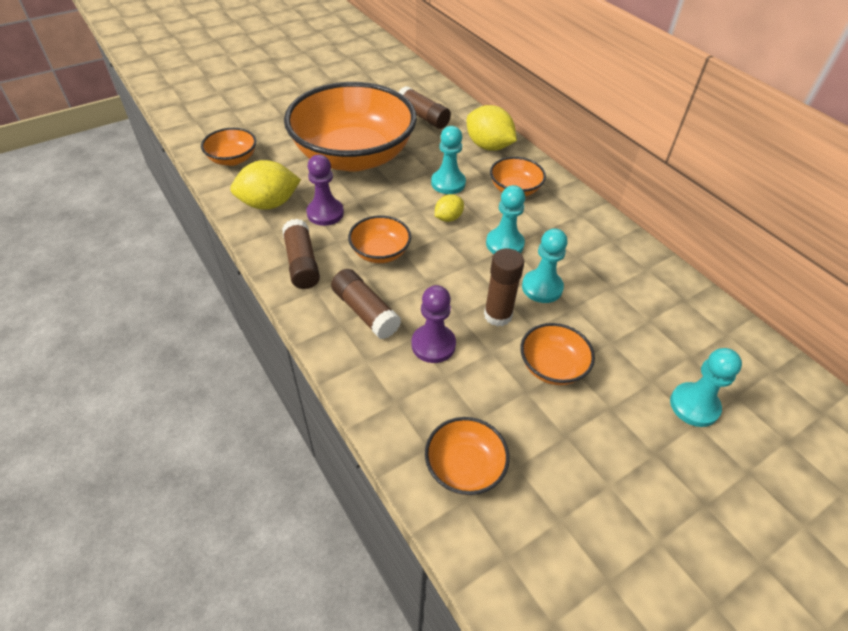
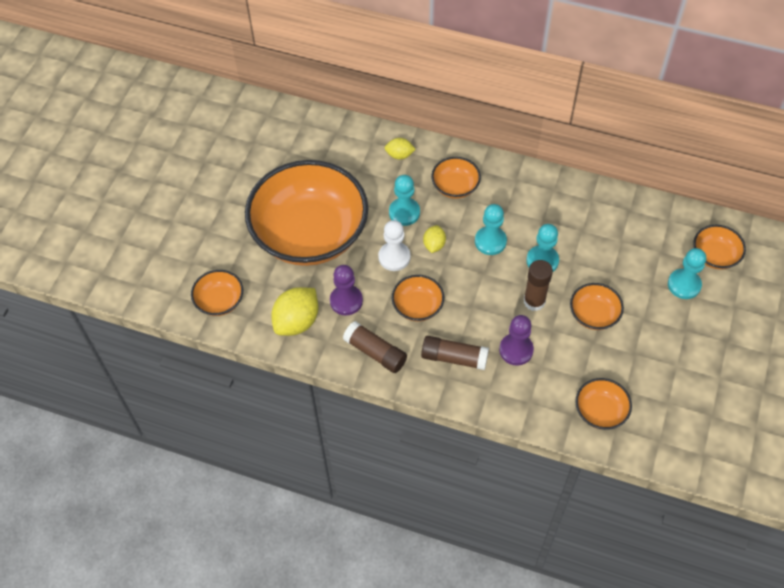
camera: 35 degrees left, 10 degrees up
(402, 207) = (394, 257): none -> white pawn
(423, 116) = (320, 155): brown glue stick -> none
(488, 146) = (399, 155): yellow lemon -> yellow lemon, size x0.55
(762, 401) = (714, 256): none -> orange bowl

